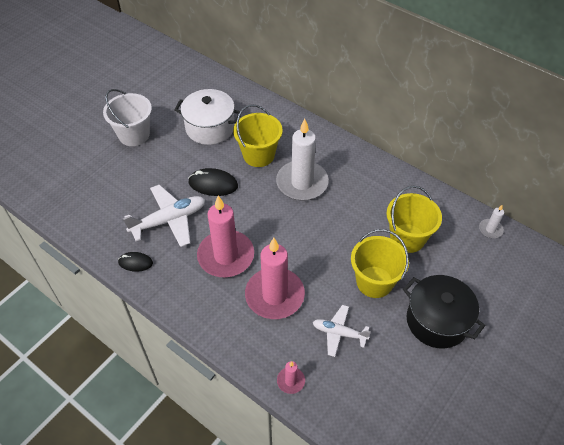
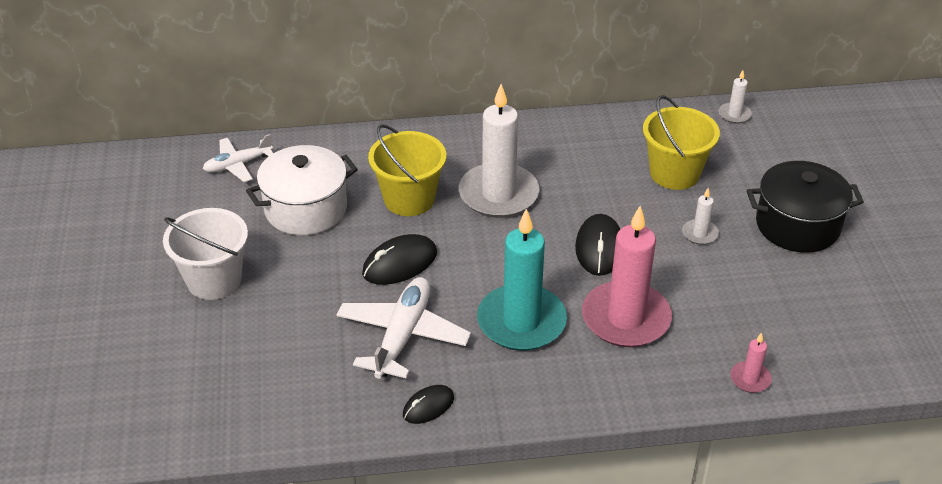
camera: 45 degrees left, 10 degrees down
(226, 256) = (521, 322): pink candle -> turquoise candle
(312, 248) = (599, 248): none -> black mouse
(339, 333) = (732, 302): white plane -> white plane (238, 165)
(374, 282) = (700, 234): yellow bucket -> white candle

